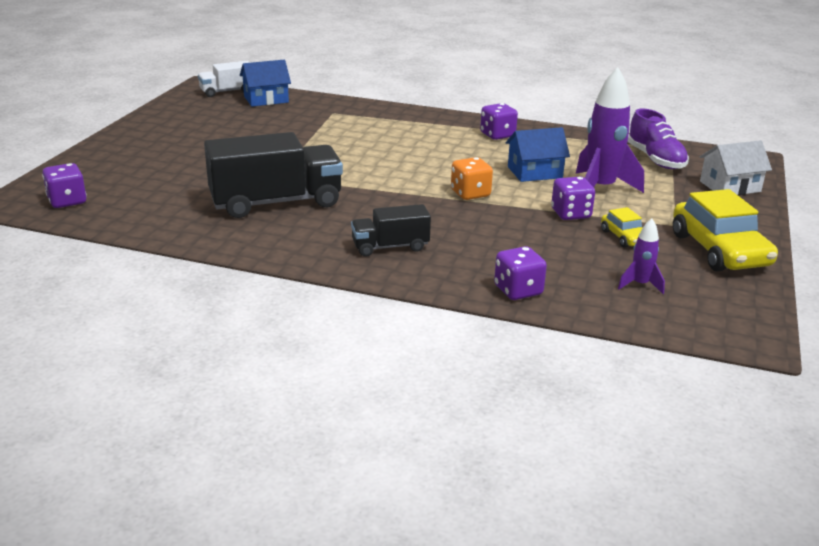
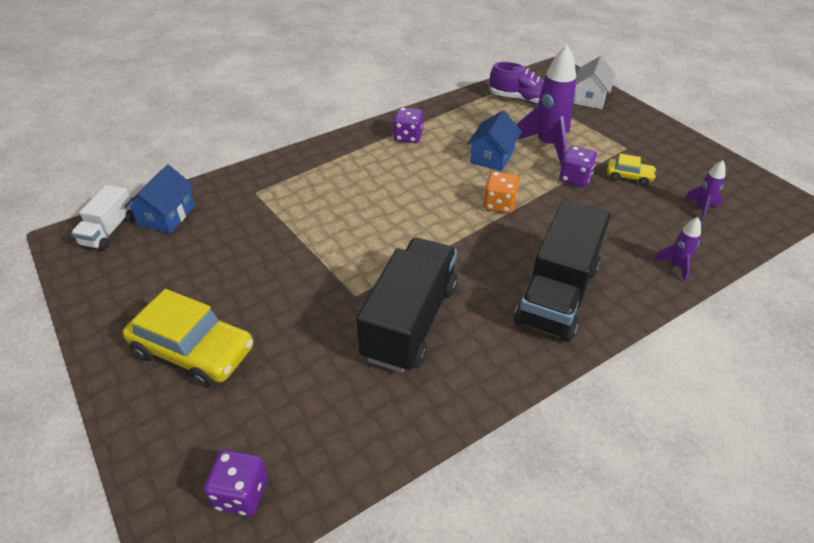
camera: 50 degrees left, 15 degrees up
(390, 247) = (557, 294): black truck -> black truck, size x1.85
(518, 290) = (676, 266): purple dice -> purple rocket
(719, 250) = (675, 152): yellow car -> yellow car (193, 351)

